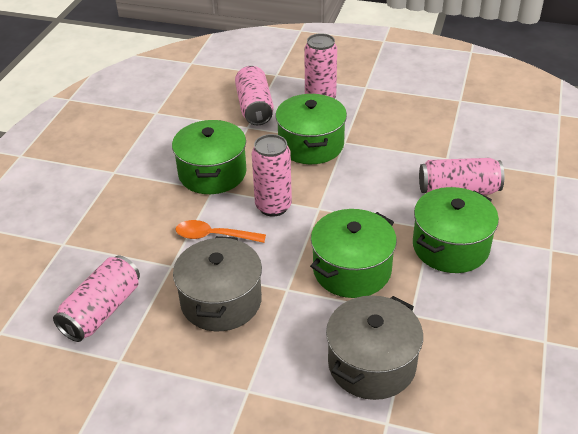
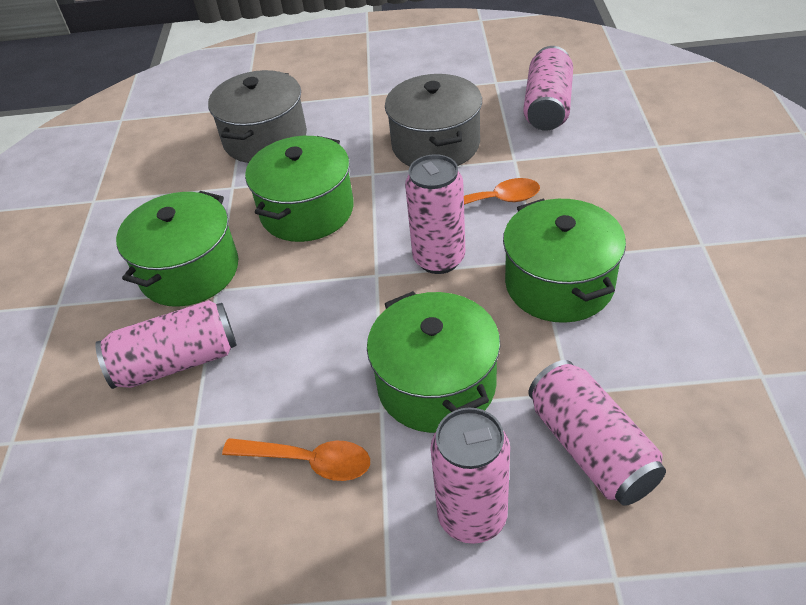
camera: 165 degrees right, 5 degrees up
(388, 131) = (308, 461): none -> orange spoon

